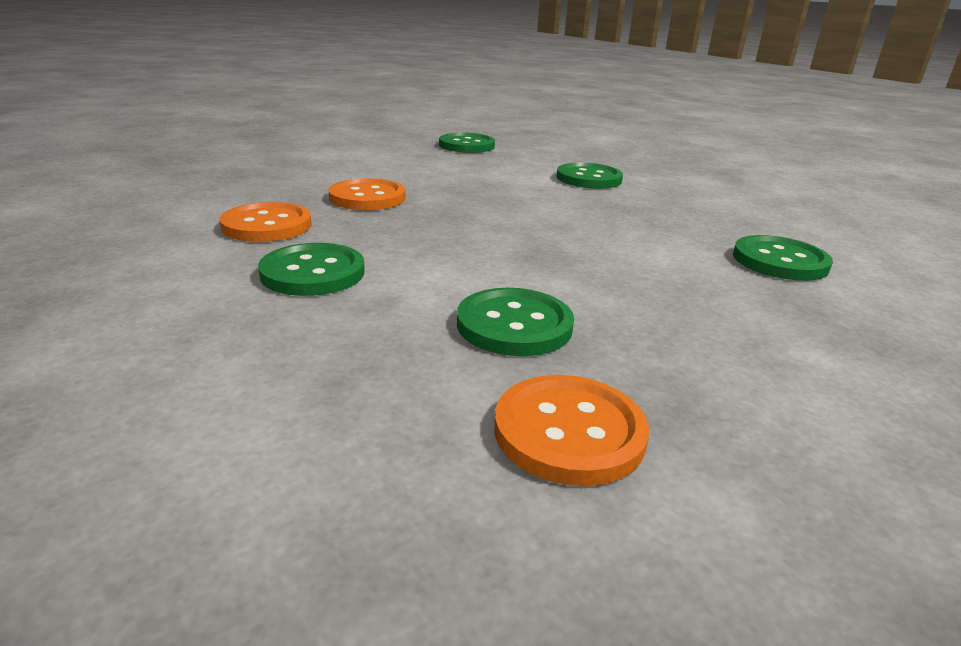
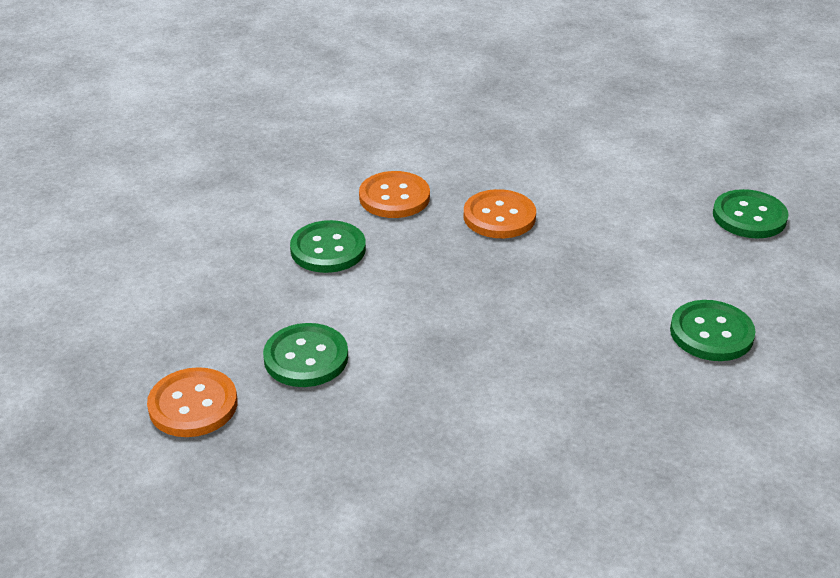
camera: 70 degrees right, 10 degrees up
(779, 261) = (549, 501): green button -> none

